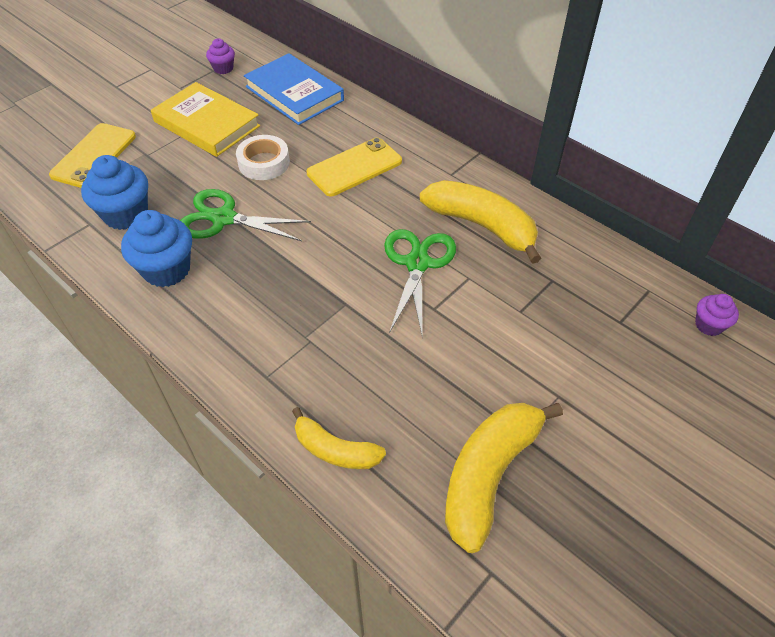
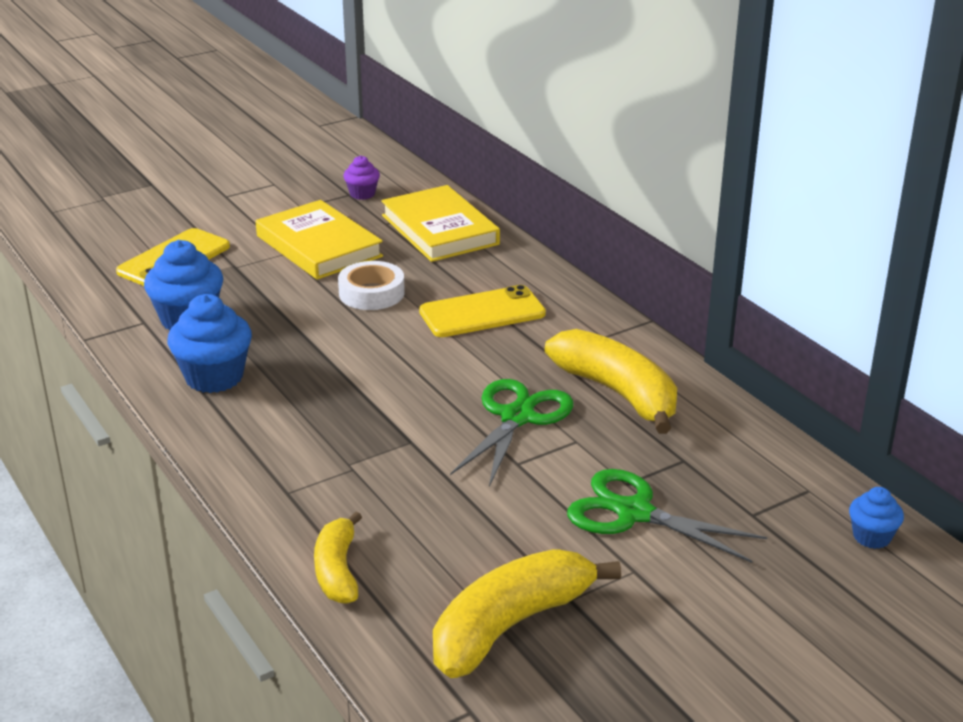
camera: 15 degrees right, 20 degrees down
(223, 218) = (300, 339): green scissors -> green scissors (634, 513)
(294, 93) = (439, 230): blue book -> yellow book
(335, 450) = (337, 570): yellow banana -> yellow banana turned 45 degrees clockwise
(709, 325) = (871, 537): purple cupcake -> blue cupcake

